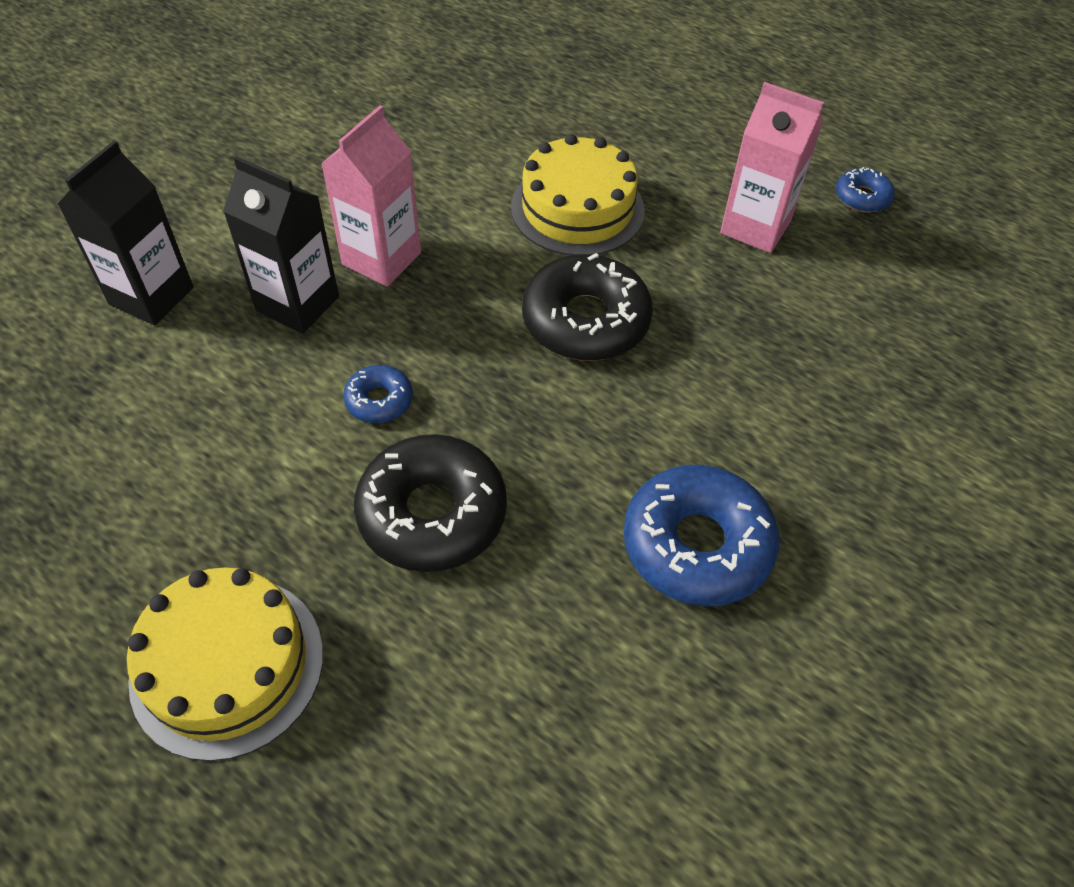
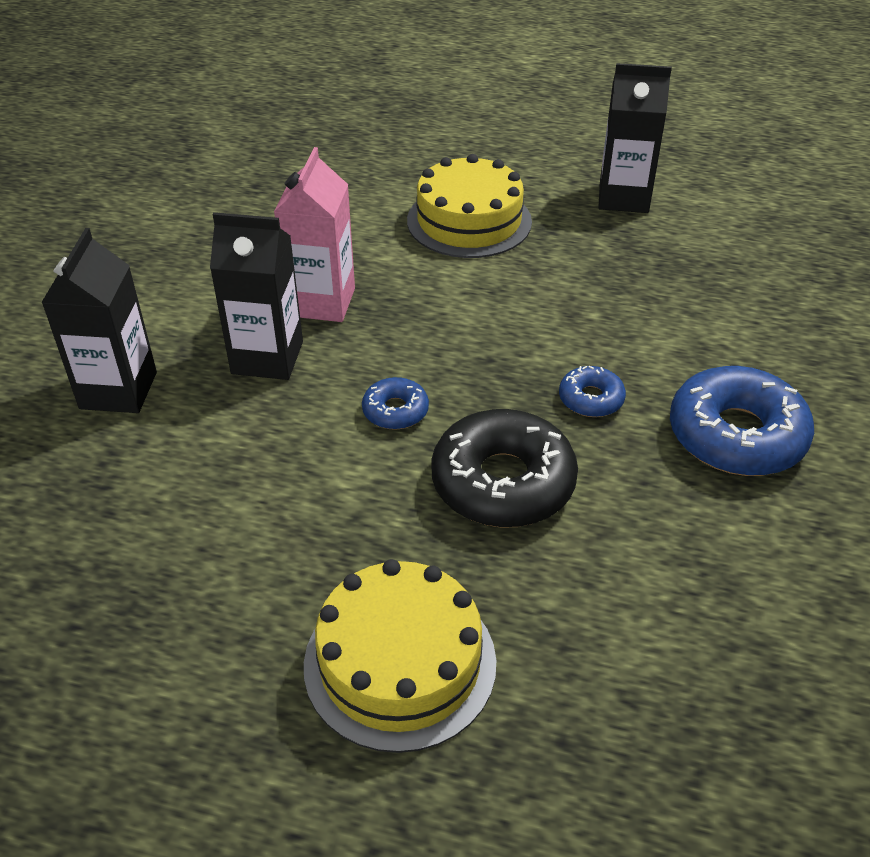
camera: 20 degrees left, 10 degrees down
(585, 321) = (533, 301): black donut -> none
(755, 227) = (623, 198): pink carton -> black carton
(862, 197) = (691, 157): blue donut -> blue donut (591, 399)

